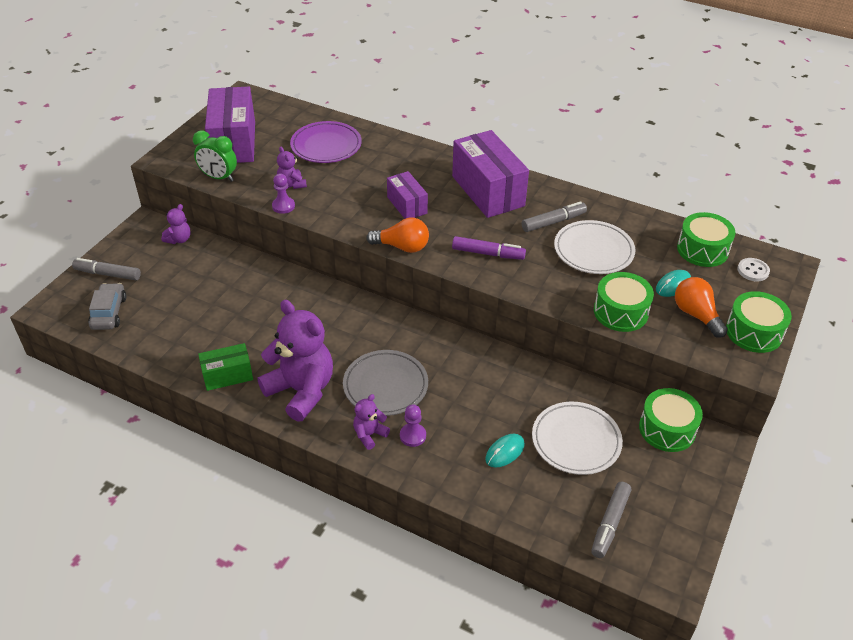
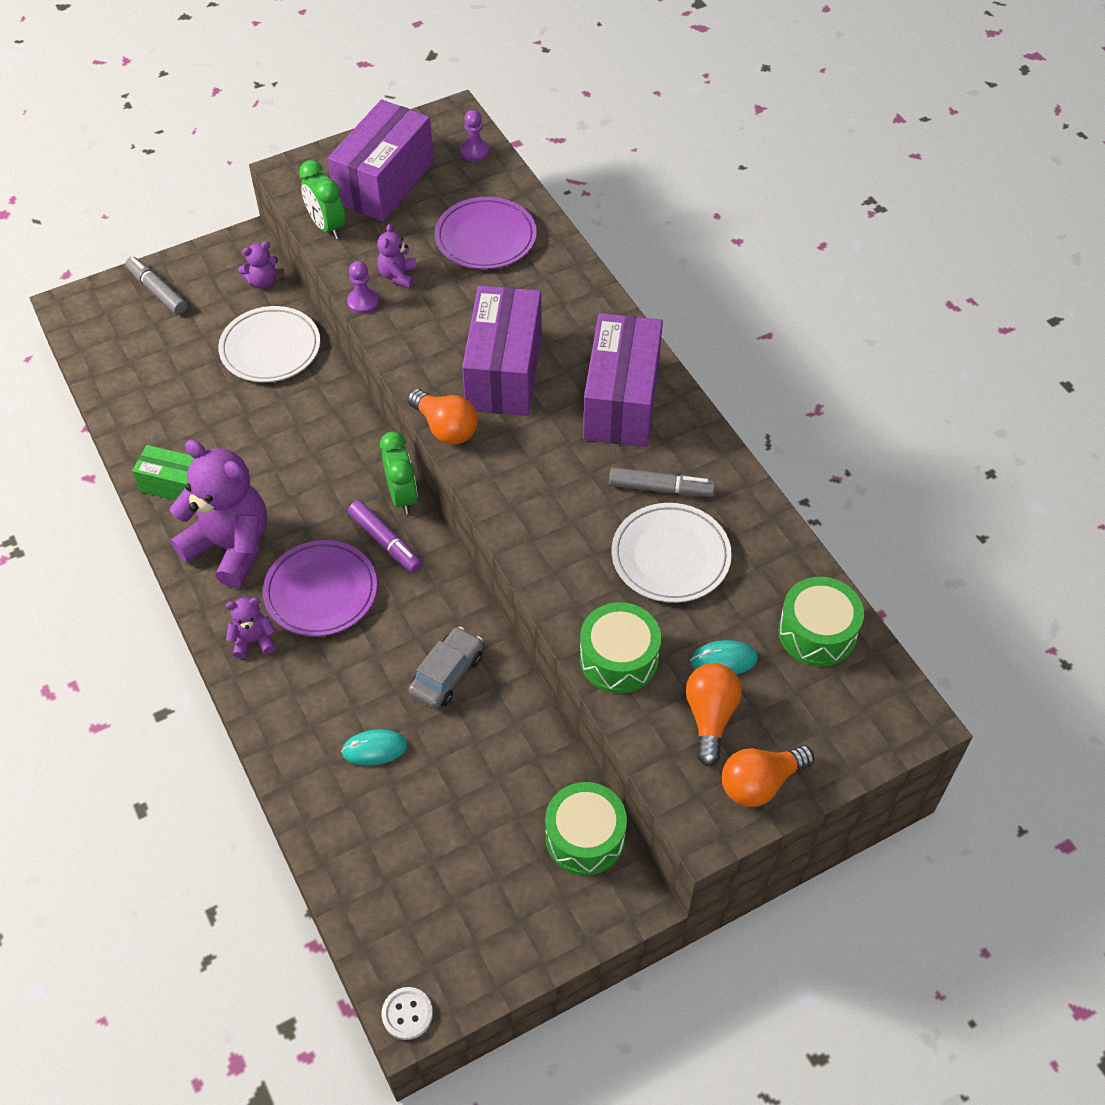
camera: 35 degrees right, 10 degrees up
(109, 312) = (122, 342): grey car -> grey car (447, 674)
(301, 391) = (230, 546): purple teddy bear -> purple teddy bear turned 45 degrees counterclockwise
(384, 311) = (402, 496): none -> green clock
(385, 386) = (321, 592): grey plate -> purple plate
(407, 205) = (504, 372): purple box -> purple box, size x1.82
(413, 436) = (296, 669): purple pawn -> purple pawn (474, 151)
(488, 253) = (536, 490): purple marker -> purple marker (385, 542)
(576, 441) = (465, 785): white plate -> white plate (270, 348)
(610, 523) = (407, 904): grey marker -> none
(753, 271) = (854, 700): white button -> white button (407, 1014)
(754, 332) = (760, 783): green drum -> orange light bulb

